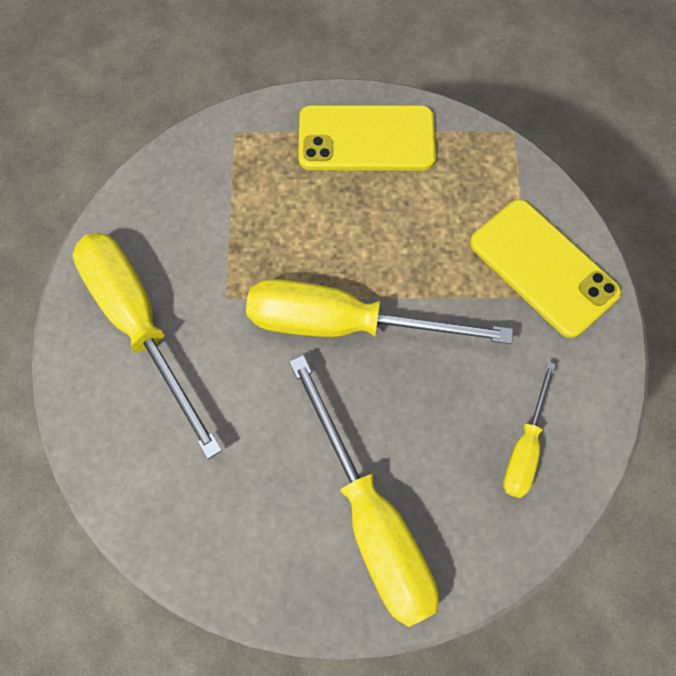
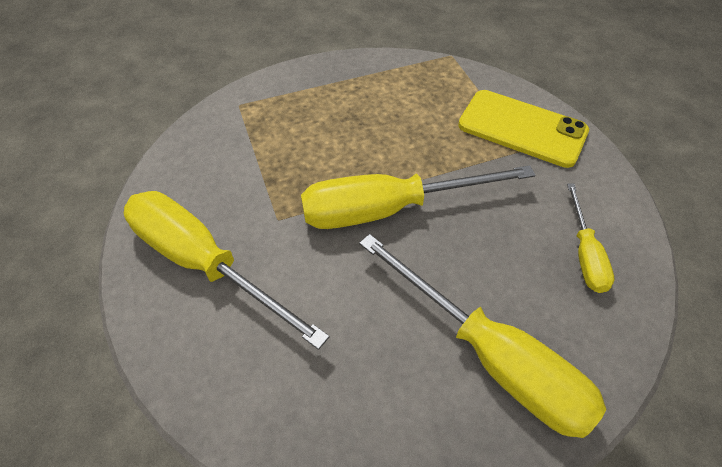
camera: 20 degrees left, 15 degrees down
(366, 139) = (346, 84): yellow phone -> none

